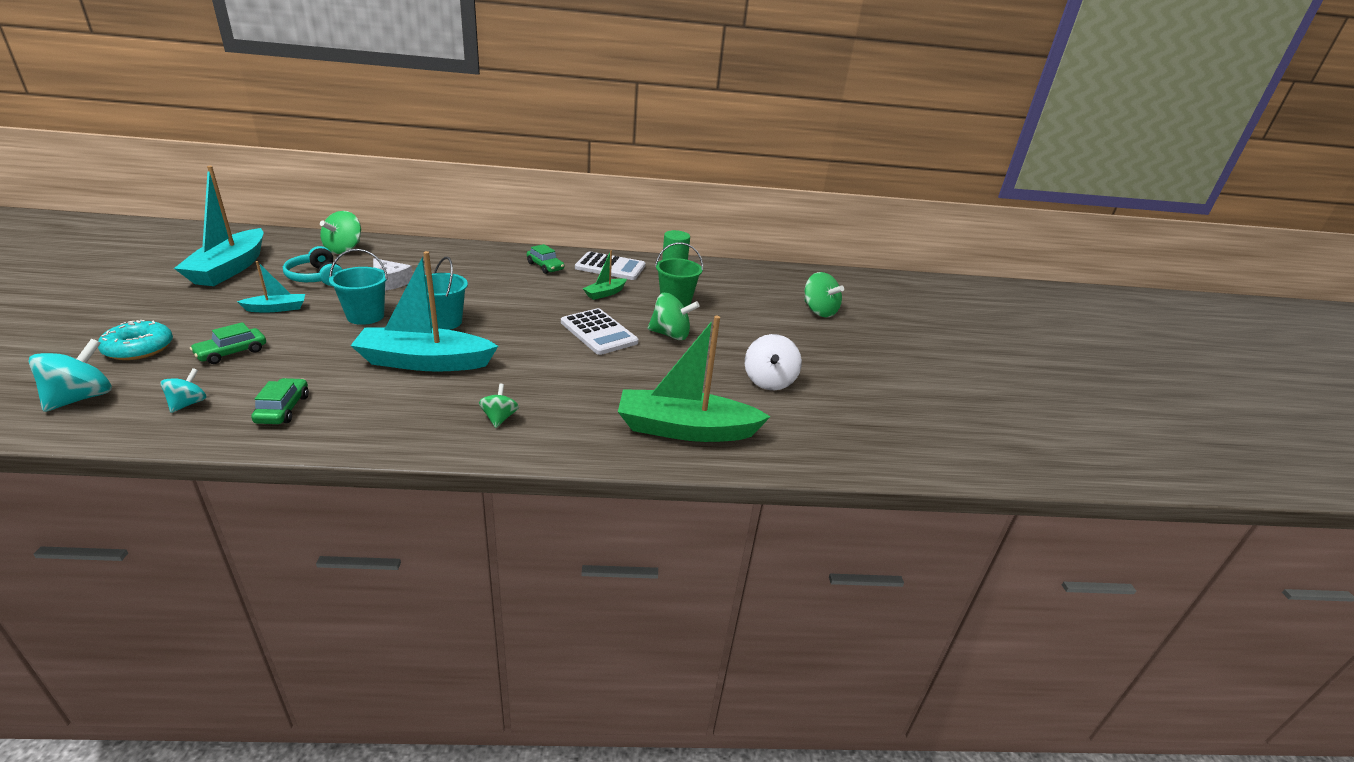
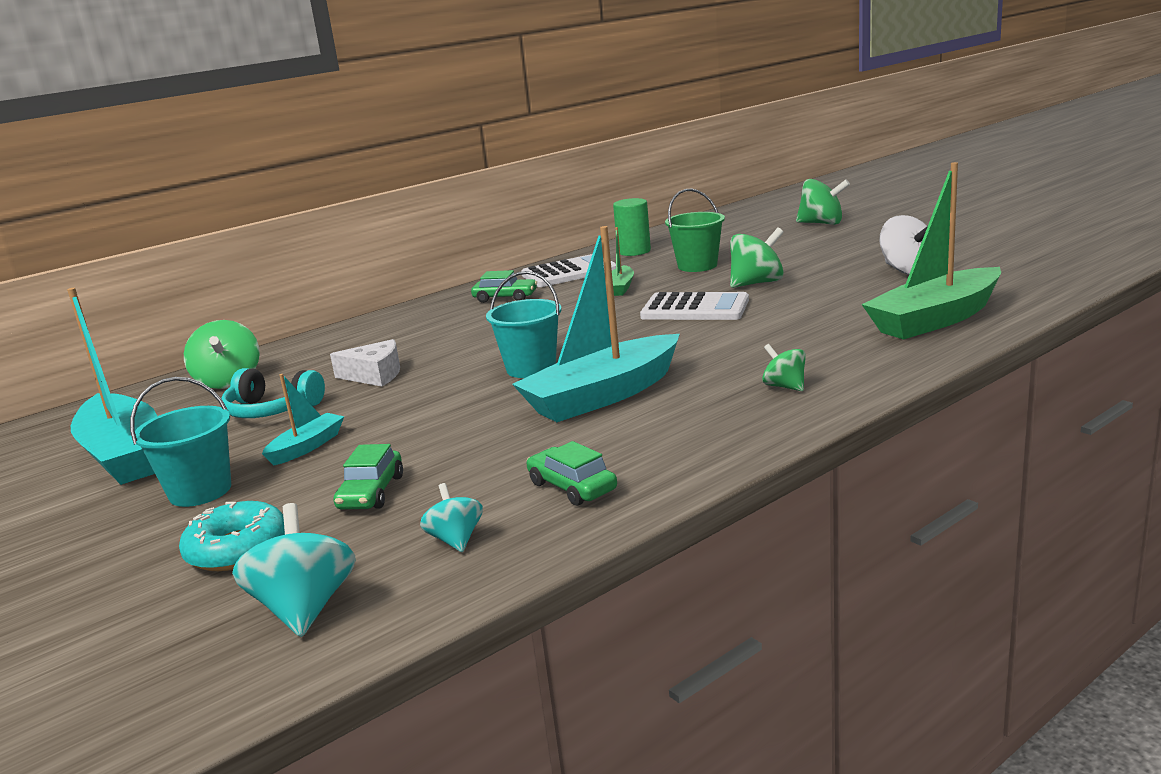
camera: 30 degrees left, 10 degrees down
(365, 316) = (433, 403): turquoise bucket -> turquoise bucket (200, 491)

